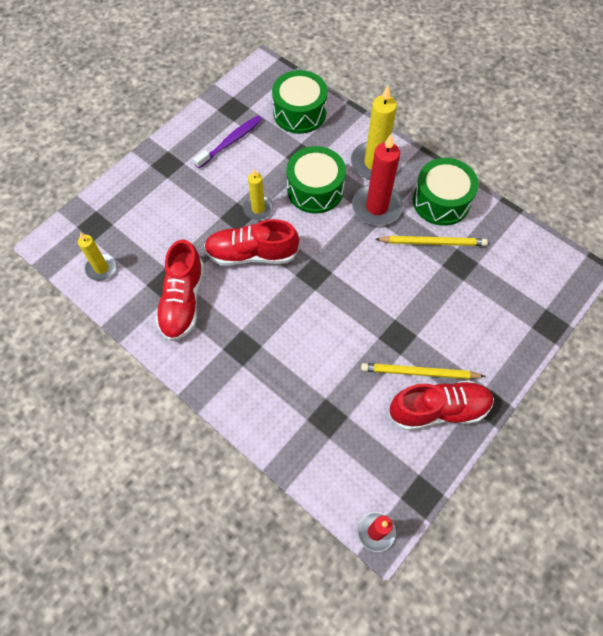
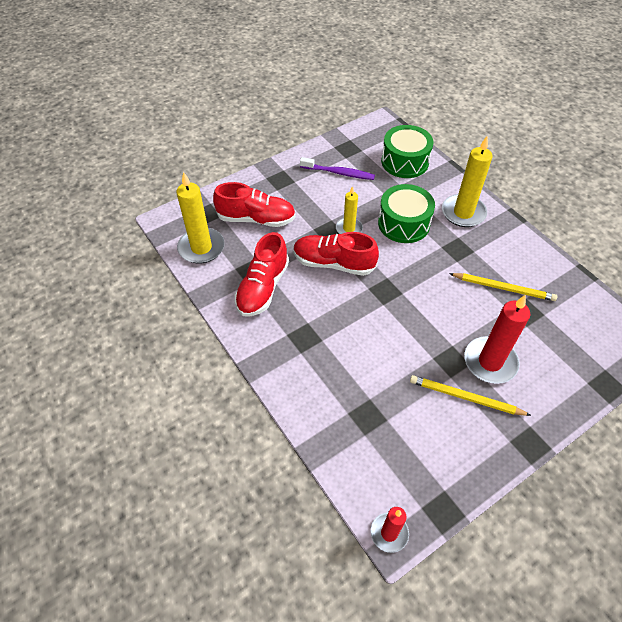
camera: 15 degrees right, 10 degrees down
(101, 268) = (201, 248): yellow candle -> yellow candle, size x1.68
(230, 142) = (339, 173): purple toothbrush -> purple toothbrush turned 45 degrees clockwise
(376, 207) = (457, 248): red candle -> red candle (490, 362)
(438, 409) = (477, 435): red shoe -> red shoe (256, 219)
(441, 201) = (519, 255): green drum -> none

